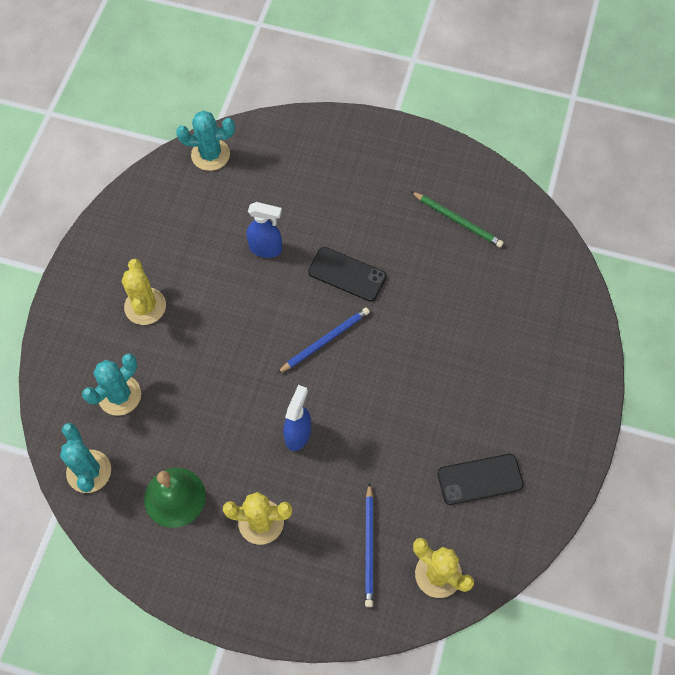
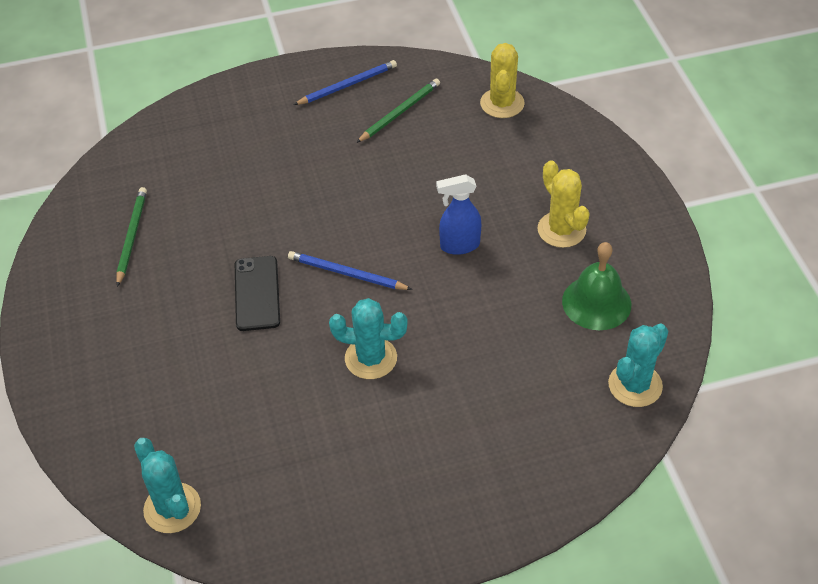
camera: 120 degrees left, 15 degrees down
(119, 395) = (539, 409): turquoise cactus -> turquoise cactus (371, 358)
(145, 306) = (422, 449): yellow cactus -> none
(266, 249) = (272, 378): blue spray bottle -> none
(369, 547) = (518, 152): blue pencil -> blue pencil (348, 85)
(480, 479) = (400, 112): black phone -> green pencil

